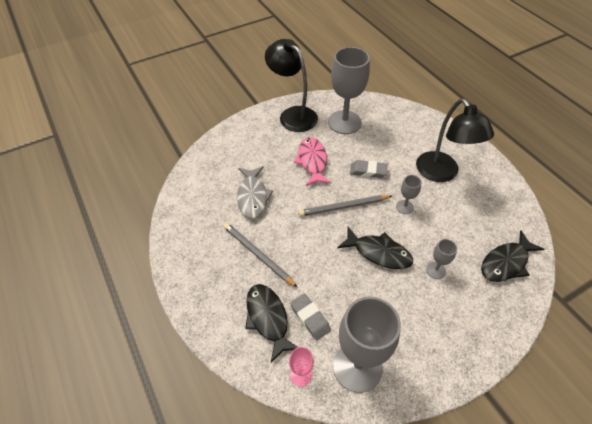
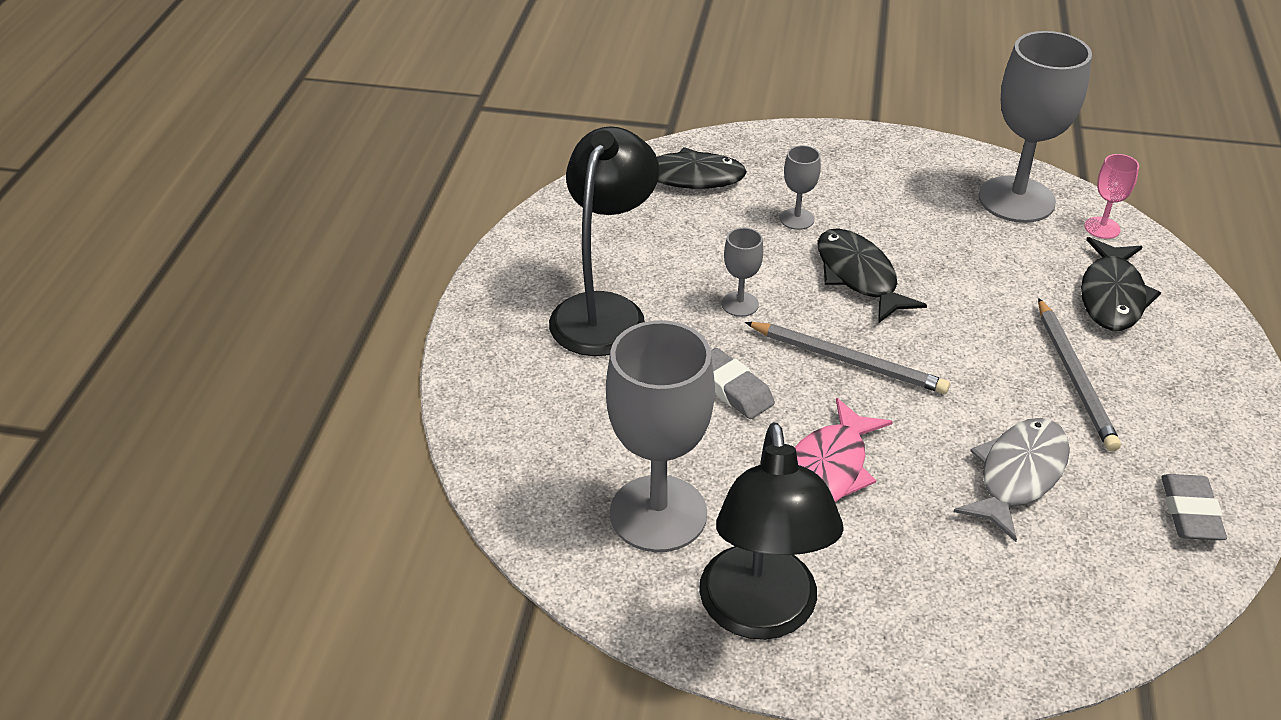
camera: 140 degrees left, 10 degrees down
(310, 318) = (1043, 266): grey eraser -> grey eraser (1190, 512)

